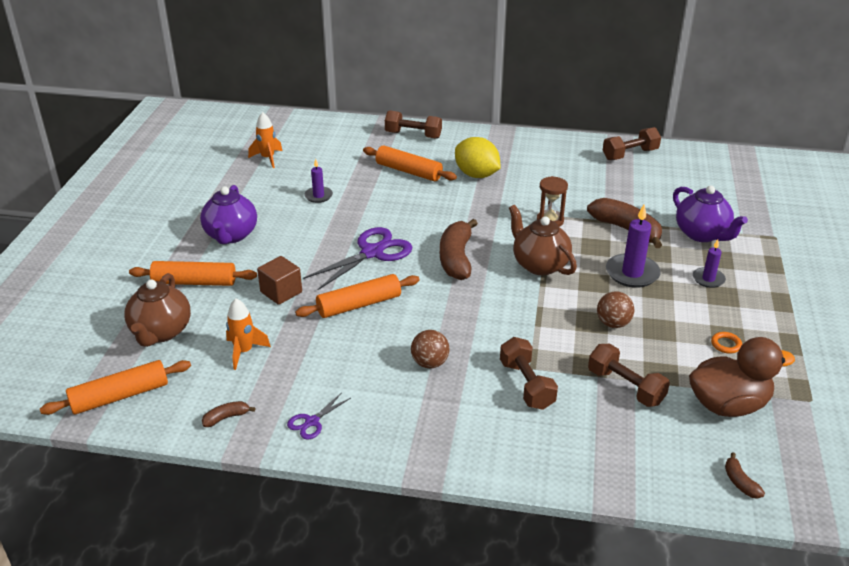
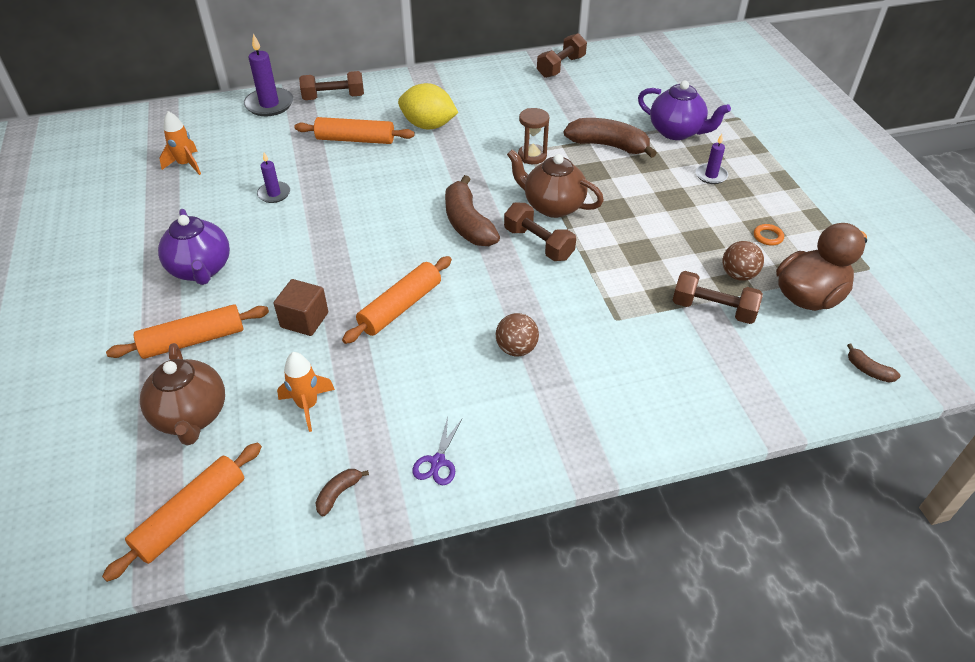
camera: 25 degrees left, 10 degrees up
(372, 253) = (376, 243): purple scissors -> none
(526, 385) = (624, 339): brown dumbbell -> brown dumbbell (538, 244)
(613, 323) = (659, 247): brown ball -> brown ball (738, 275)
(632, 273) = (642, 189): purple candle -> purple candle (269, 104)

